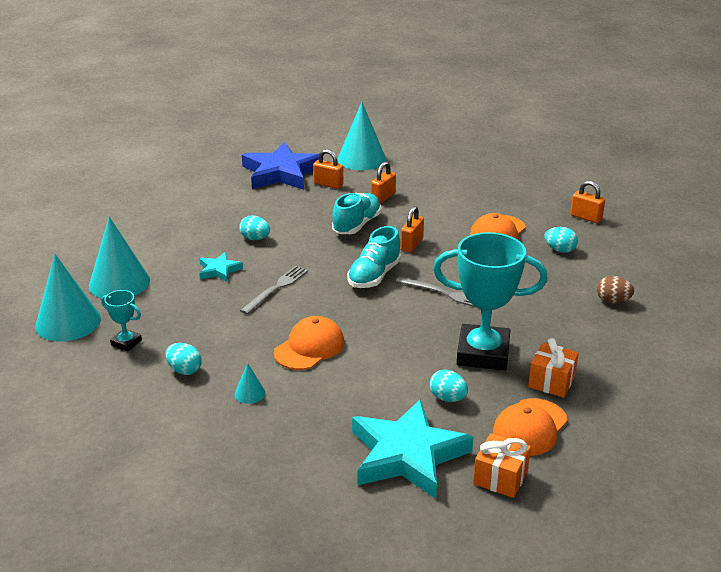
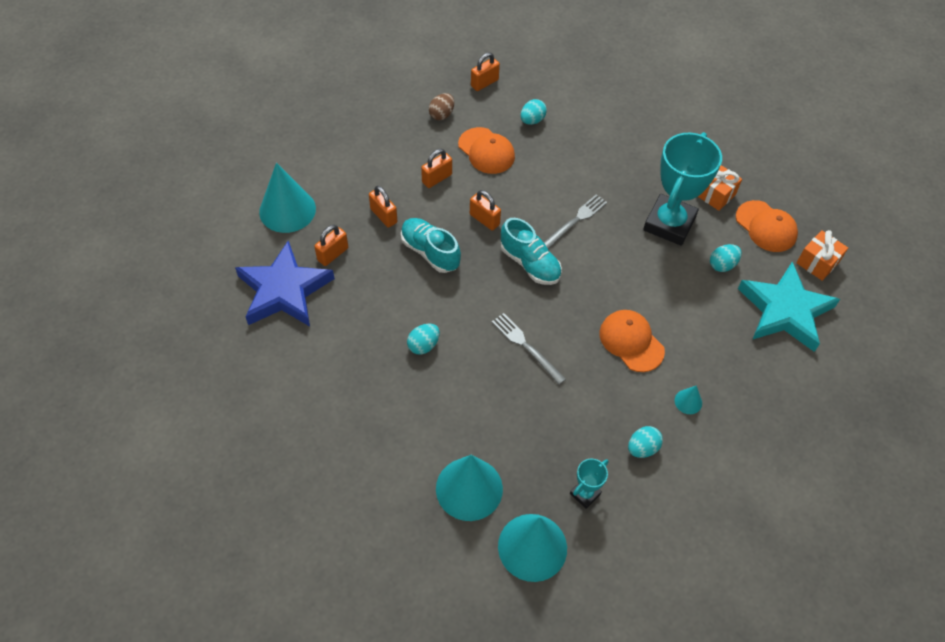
camera: 75 degrees left, 25 degrees up
(219, 270) = (476, 389): turquoise star -> none
(443, 214) = (437, 178): none -> orange padlock
(613, 301) = (619, 118): brown egg -> brown egg (441, 114)

